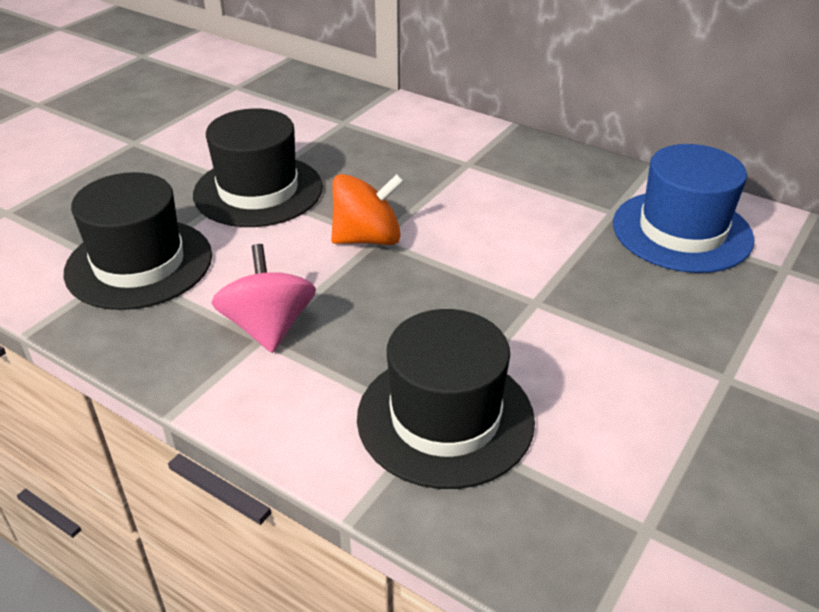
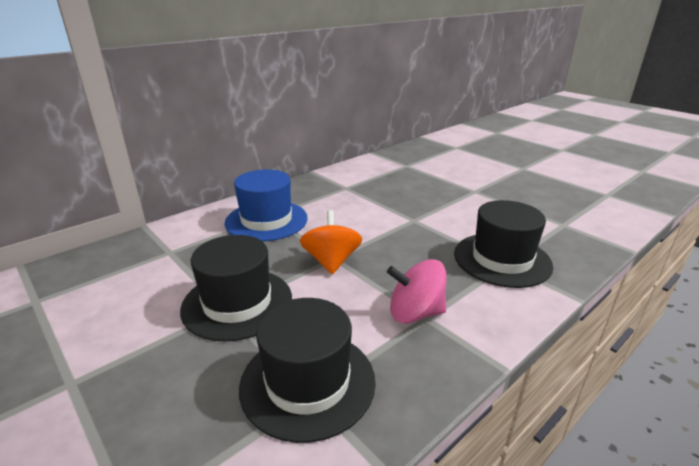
camera: 75 degrees left, 10 degrees down
(682, 231) = (370, 177): blue hat -> blue hat (266, 220)

